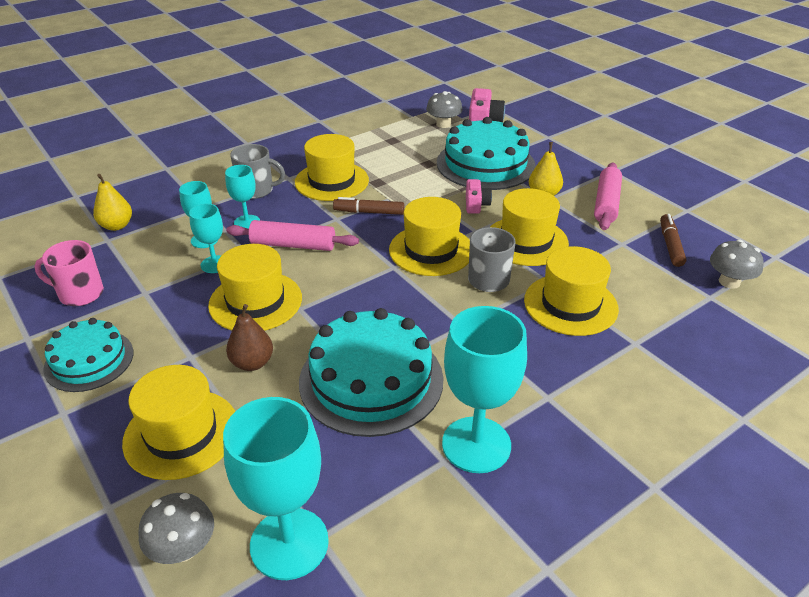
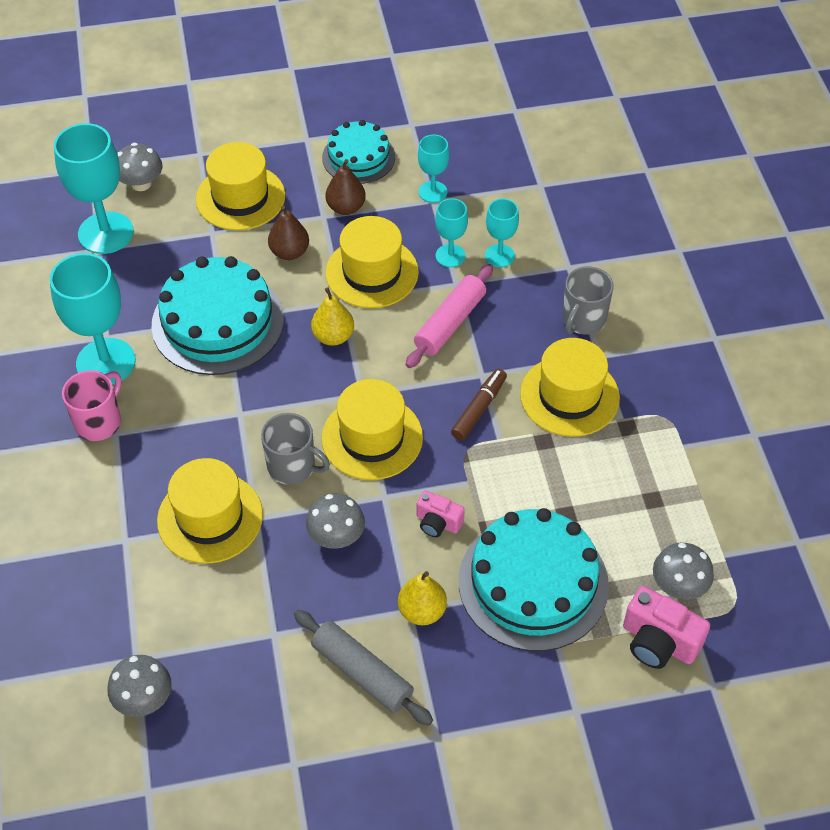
camera: 115 degrees right, 15 degrees up
(80, 294) = (457, 159): pink mug -> pink mug (99, 421)
(116, 226) = (564, 194): yellow pear -> yellow pear (333, 336)
(172, 345) = (346, 207): none -> brown pear
(247, 222) = (516, 296): turquoise goblet -> turquoise goblet (433, 192)
(526, 241) = (336, 536): yellow hat -> grey mushroom
(606, 203) = (362, 673): pink rolling pin -> grey rolling pin
(670, 245) = (239, 686): brown marker -> none

